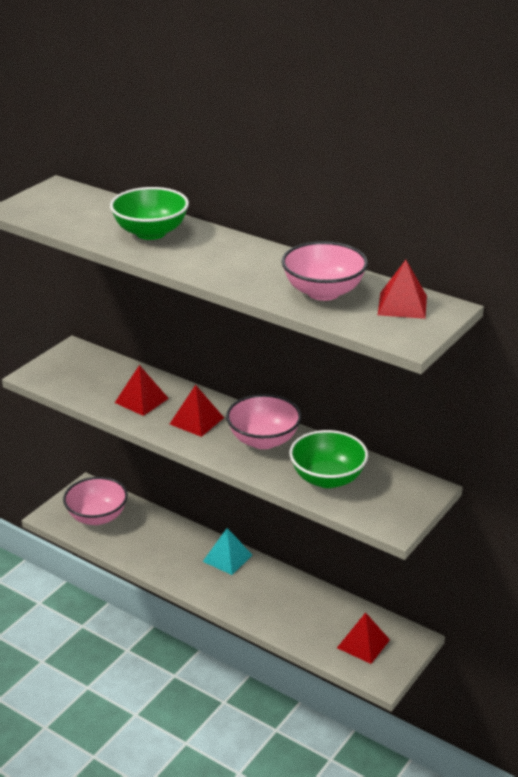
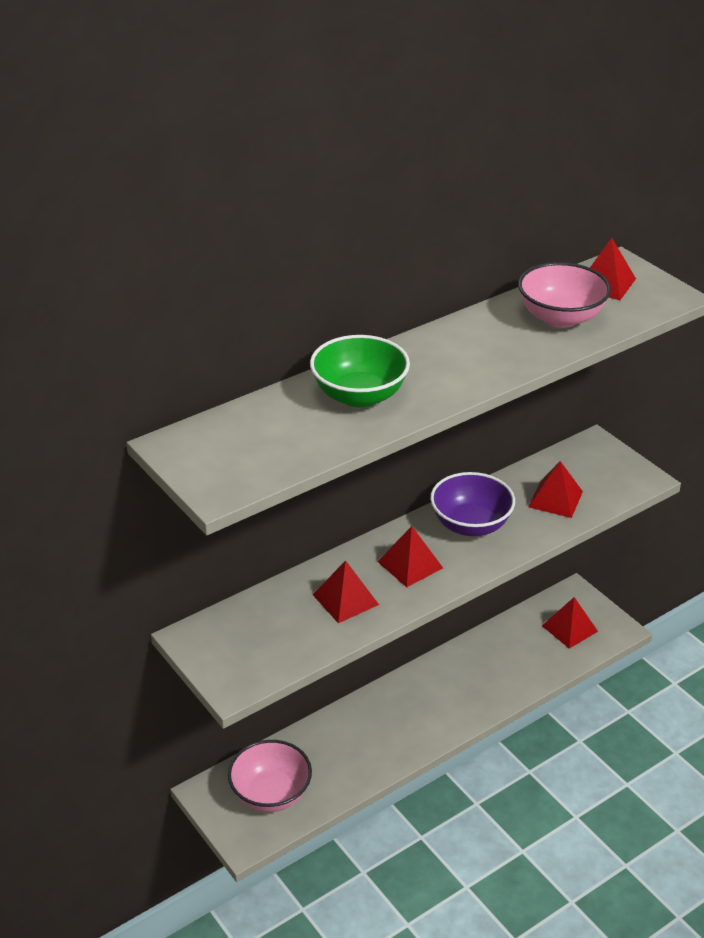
camera: 70 degrees left, 5 degrees up
(227, 558) = (401, 694): turquoise pyramid -> none
(263, 440) = (470, 525): pink bowl -> purple bowl
(327, 478) = (555, 499): green bowl -> red pyramid

